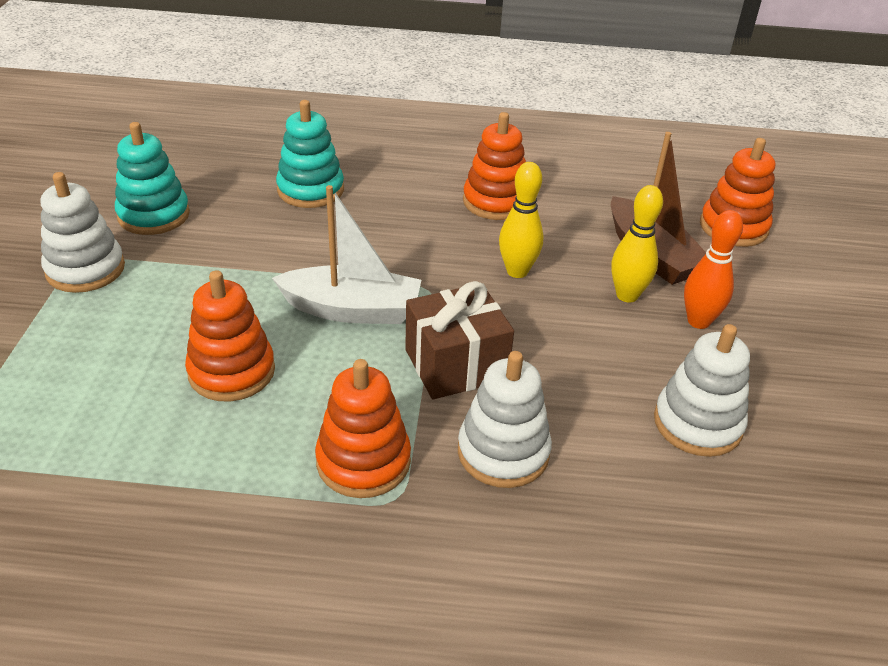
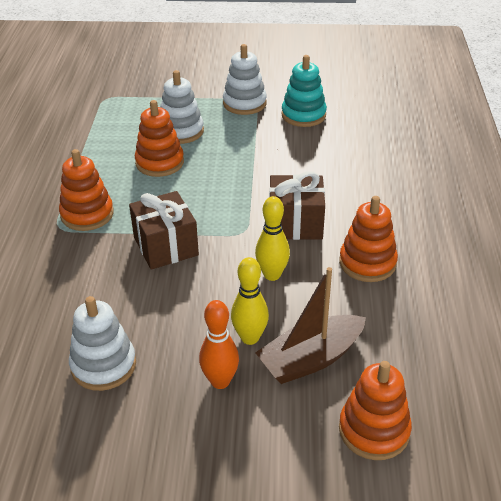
camera: 90 degrees right, 0 degrees up
(310, 190) = (353, 170): turquoise stacking toy -> none
(352, 310) = (217, 200): white boat -> none
(417, 245) = (295, 223): none -> brown gift
(503, 452) = (87, 268): white stacking toy -> white stacking toy (181, 131)

